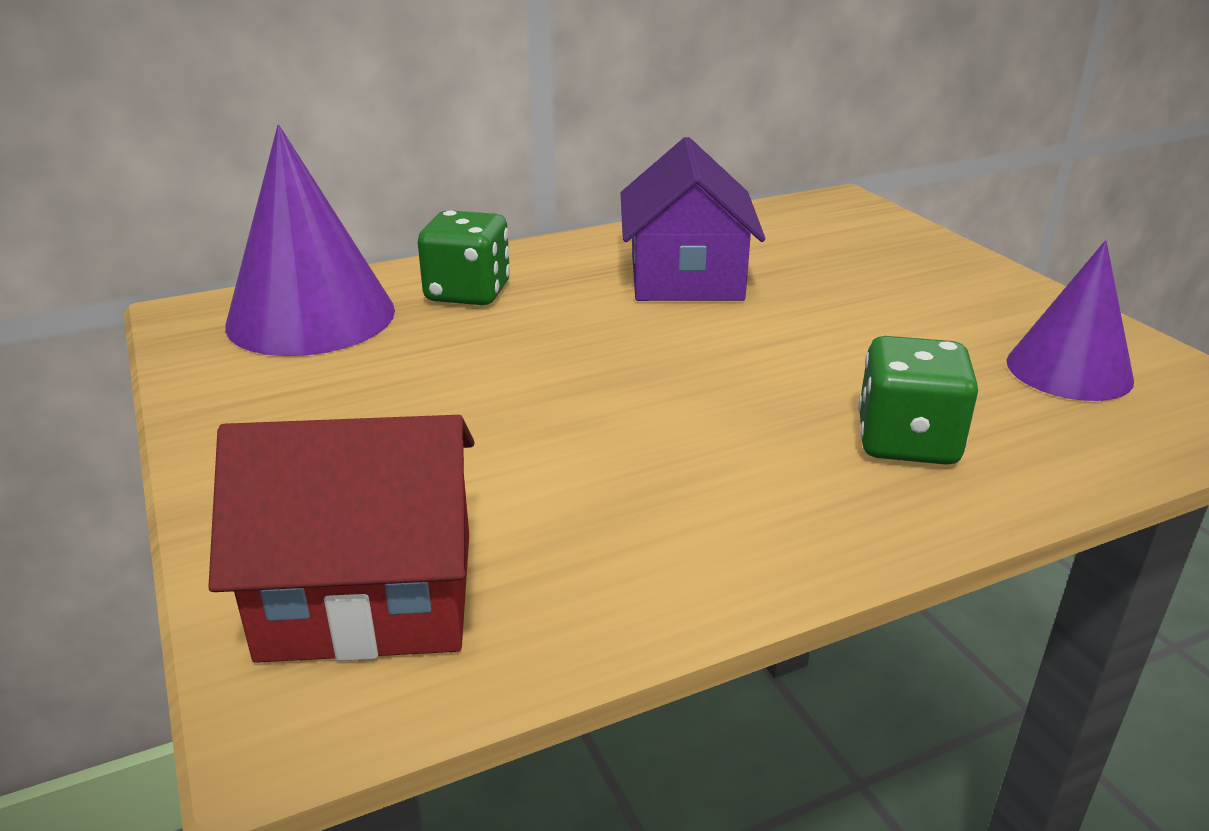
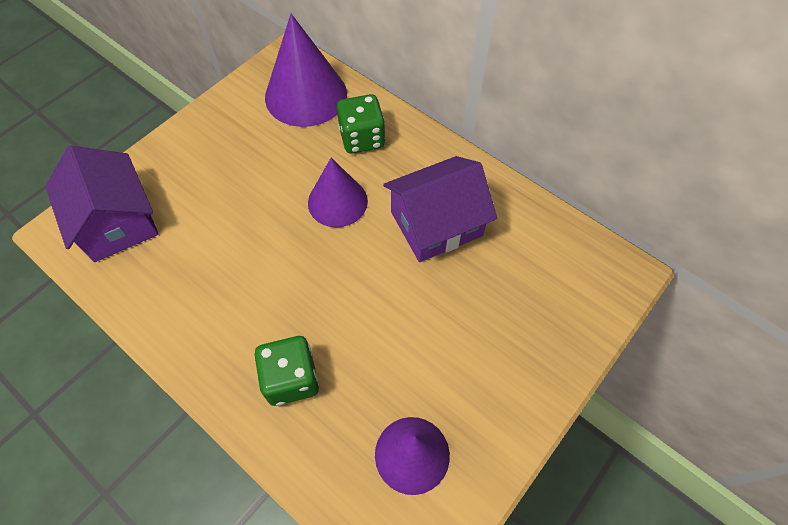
camera: 65 degrees right, 30 degrees up
(369, 594) = (116, 222): red house -> purple house
(575, 335) = (337, 201): none -> purple cone

